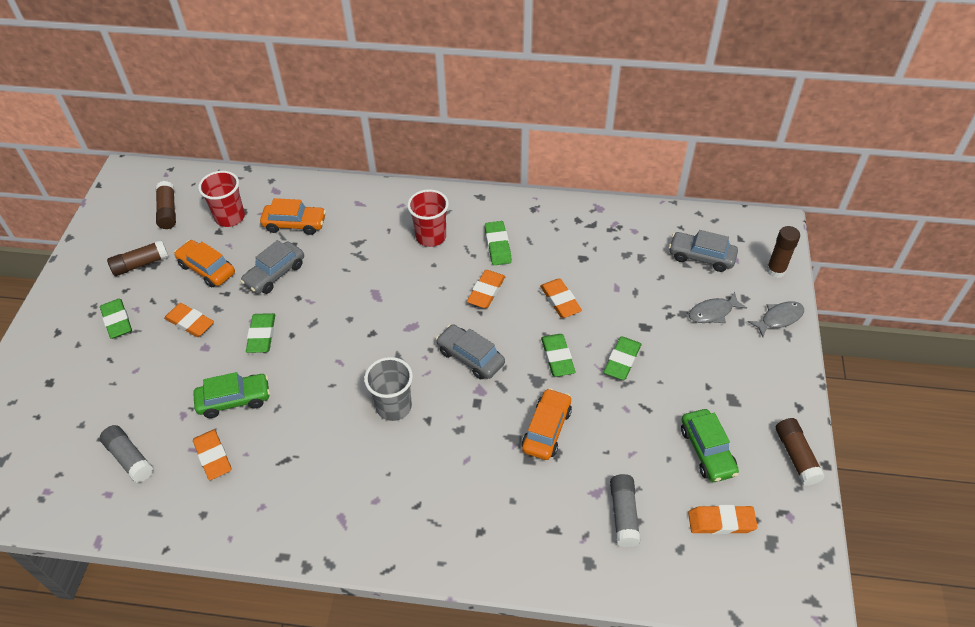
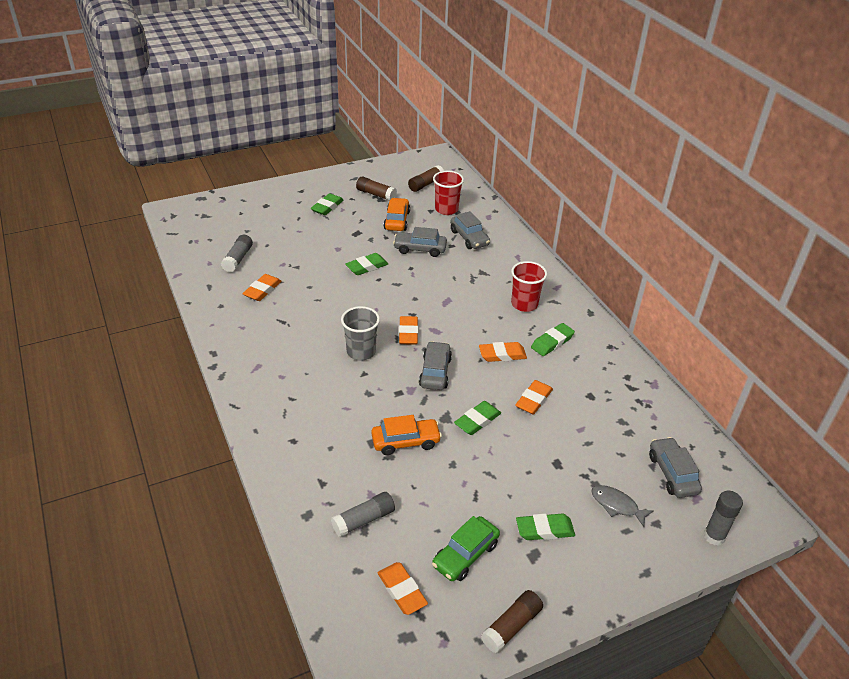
camera: 55 degrees right, 10 degrees down
(190, 323) = (350, 234): orange eraser -> orange eraser (408, 333)
(234, 400) = (309, 279): green car -> none
(295, 224) = (469, 238): orange car -> grey car
(622, 361) = (509, 462): green eraser -> green eraser (544, 530)
(775, 270) = (714, 536): brown glue stick -> grey glue stick
(779, 318) = (658, 559): grey fish -> none

